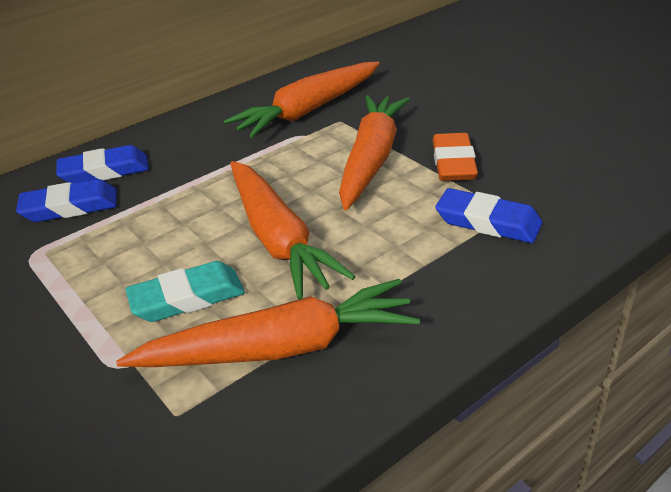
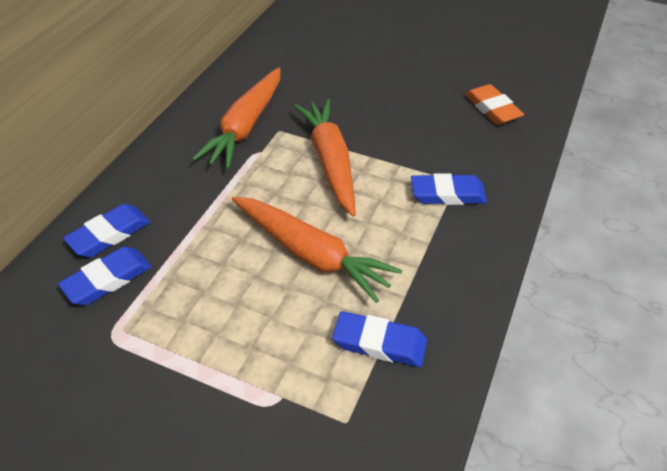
camera: 30 degrees left, 10 degrees up
(187, 298) = (280, 328): turquoise eraser -> none
(280, 348) = (379, 343): orange carrot -> blue eraser
(453, 163) = (392, 149): orange eraser -> orange eraser (492, 109)

